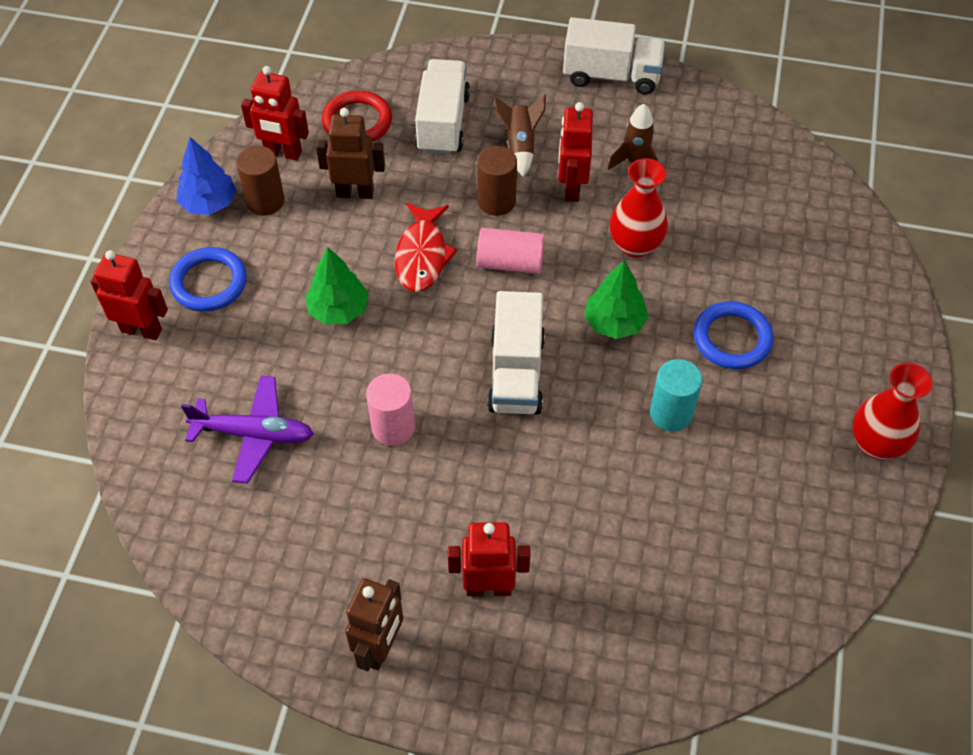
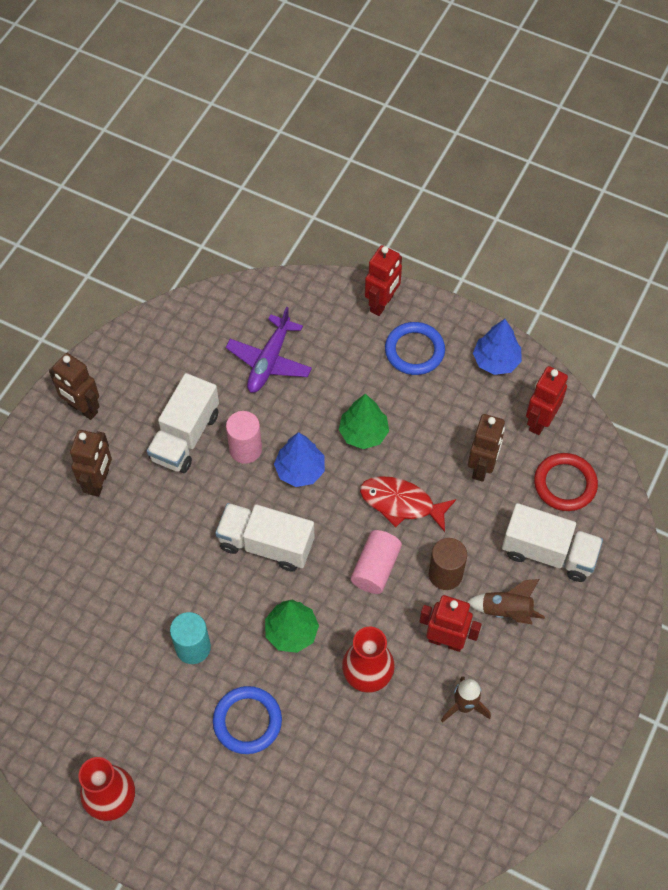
camera: 105 degrees right, 5 degrees up
(265, 201) = (488, 400): brown cylinder -> none
(406, 362) = (300, 470): none -> blue tree
(488, 587) = (99, 482): red robot -> brown robot
(611, 76) = (581, 720): white truck -> white truck (185, 436)

